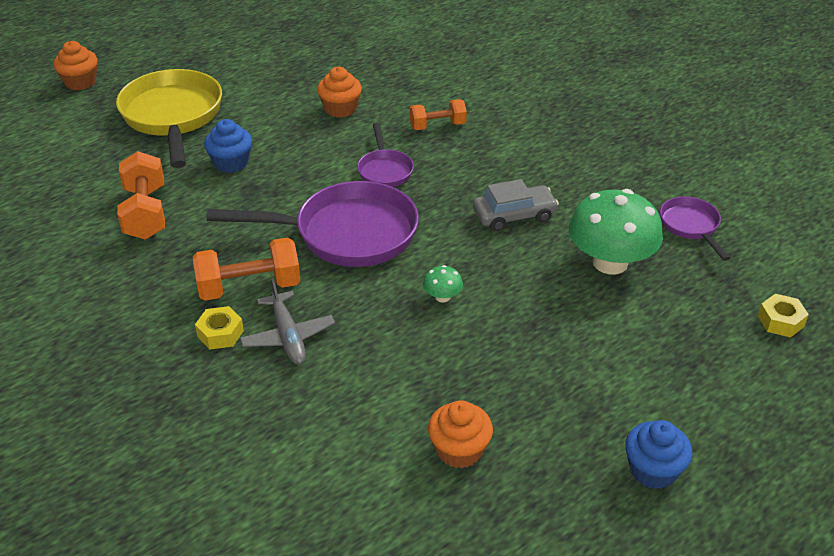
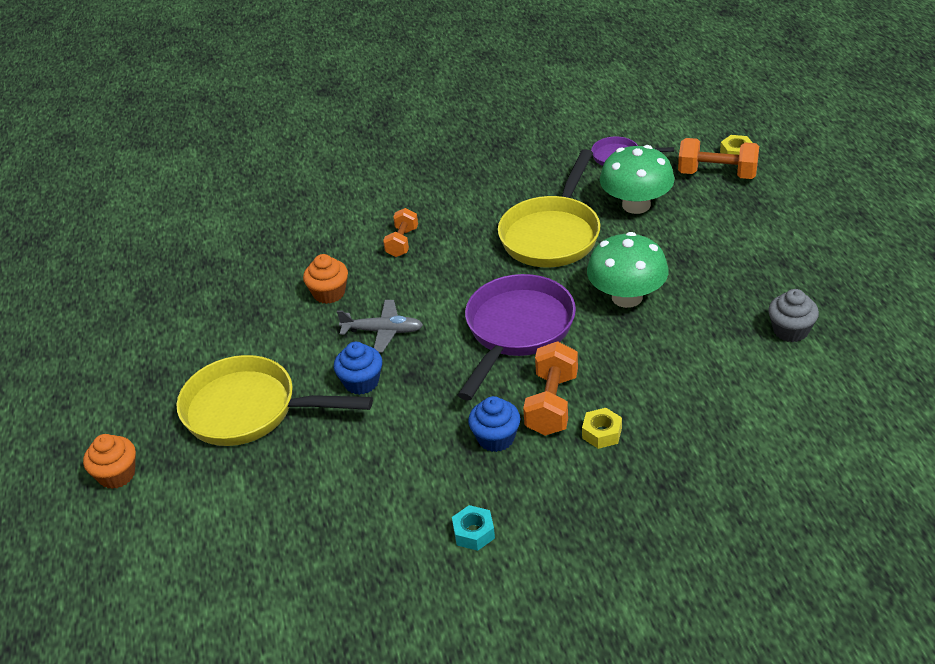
camera: 60 degrees left, 0 degrees up
(61, 285) = (474, 533): none -> turquoise nut
(145, 213) = (400, 456): orange dumbbell -> orange dumbbell (717, 174)
(288, 336) = (626, 393): grey plane -> grey plane (383, 331)
(384, 170) = (444, 288): purple pan -> none
(442, 297) = (627, 297): green mushroom -> green mushroom, size x2.38
(459, 450) = (790, 330): orange cupcake -> grey cupcake
(514, 215) = (552, 234): grey car -> yellow pan
(653, 470) = (843, 250): blue cupcake -> blue cupcake (496, 438)

